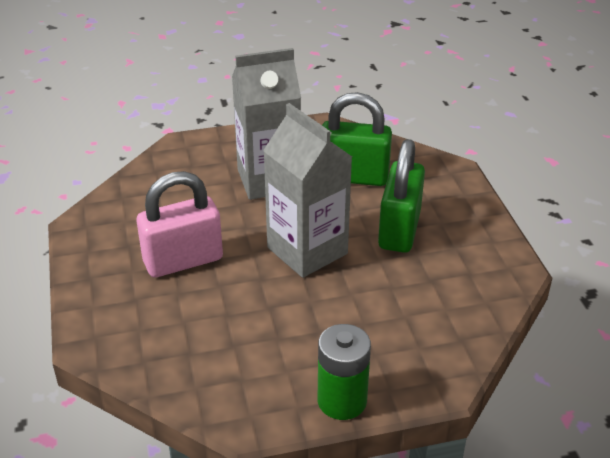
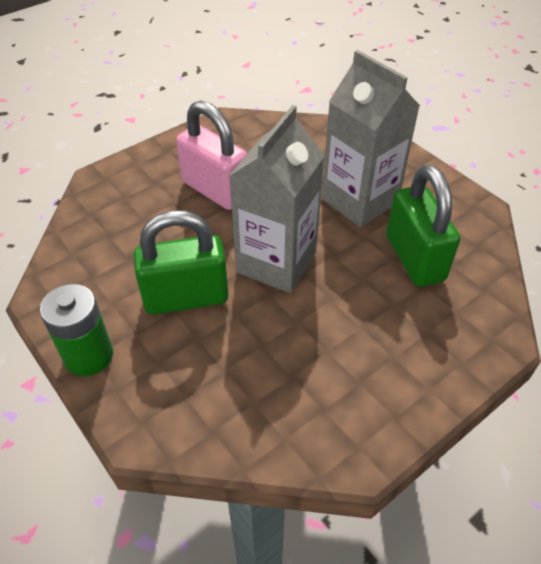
camera: 65 degrees right, 10 degrees up
(399, 230) = (355, 323): green padlock -> green padlock (186, 297)

